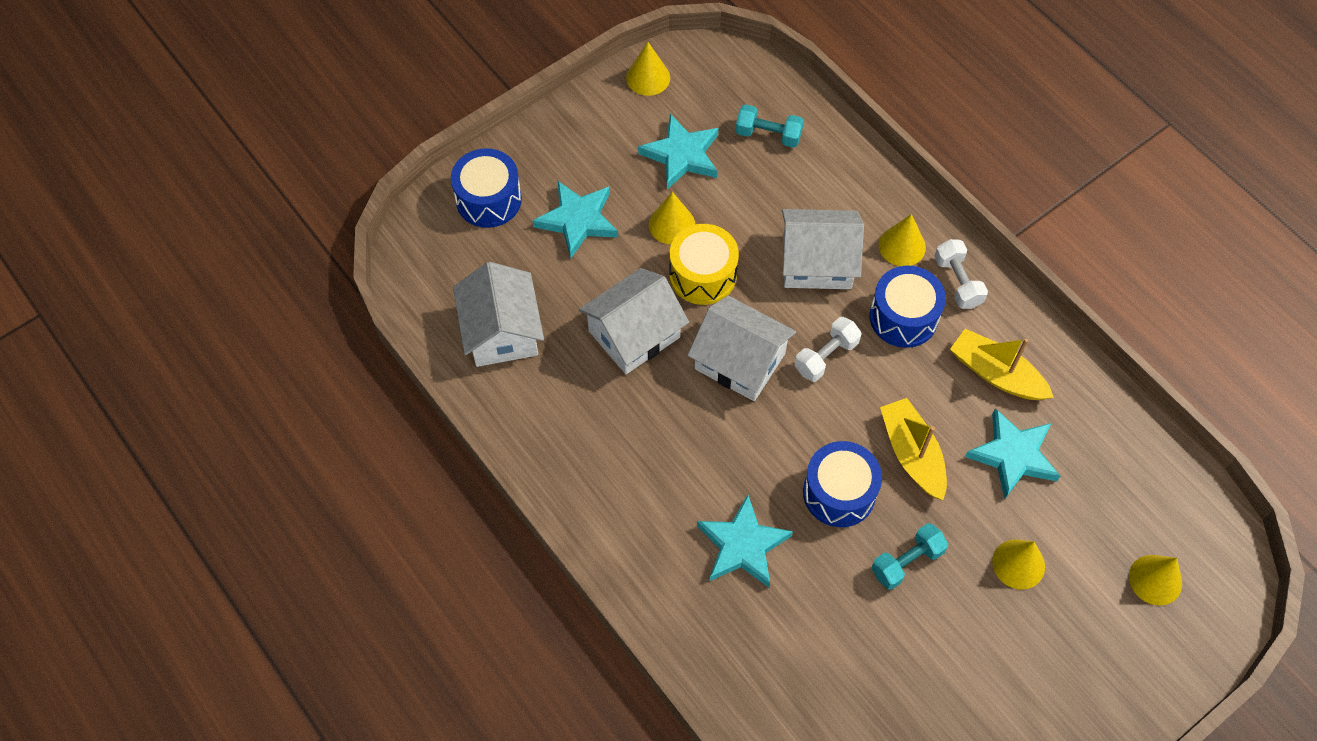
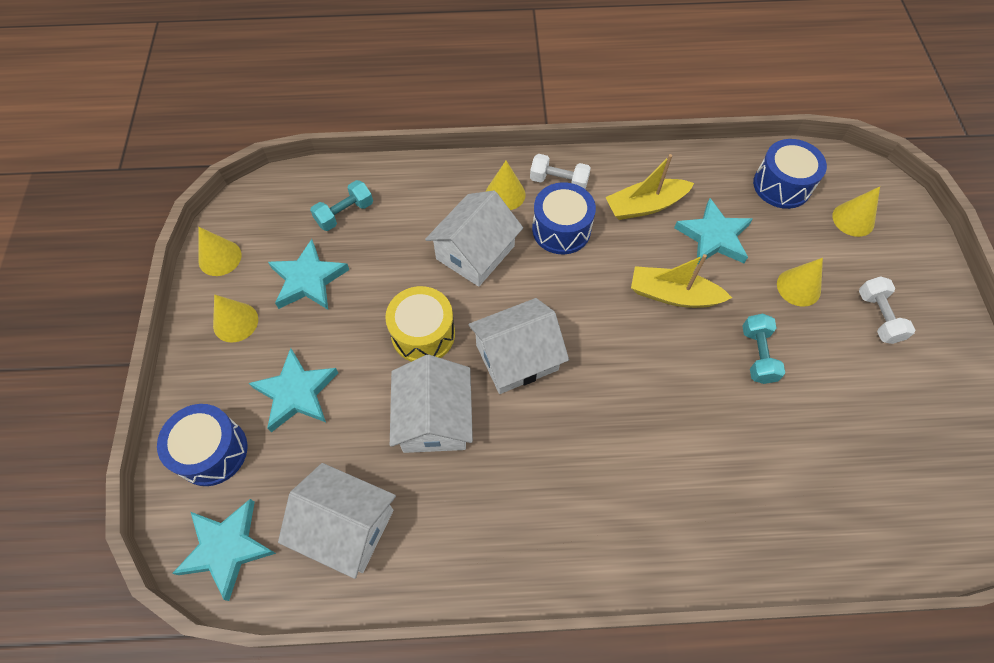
camera: 55 degrees left, 0 degrees up
(671, 224) = (361, 326): yellow cone -> yellow cone (235, 322)
(742, 545) = (677, 461): turquoise star -> turquoise star (227, 548)
(826, 356) = (556, 297): white dumbbell -> white dumbbell (878, 317)
(839, 493) = (674, 362): blue drum -> blue drum (781, 185)

